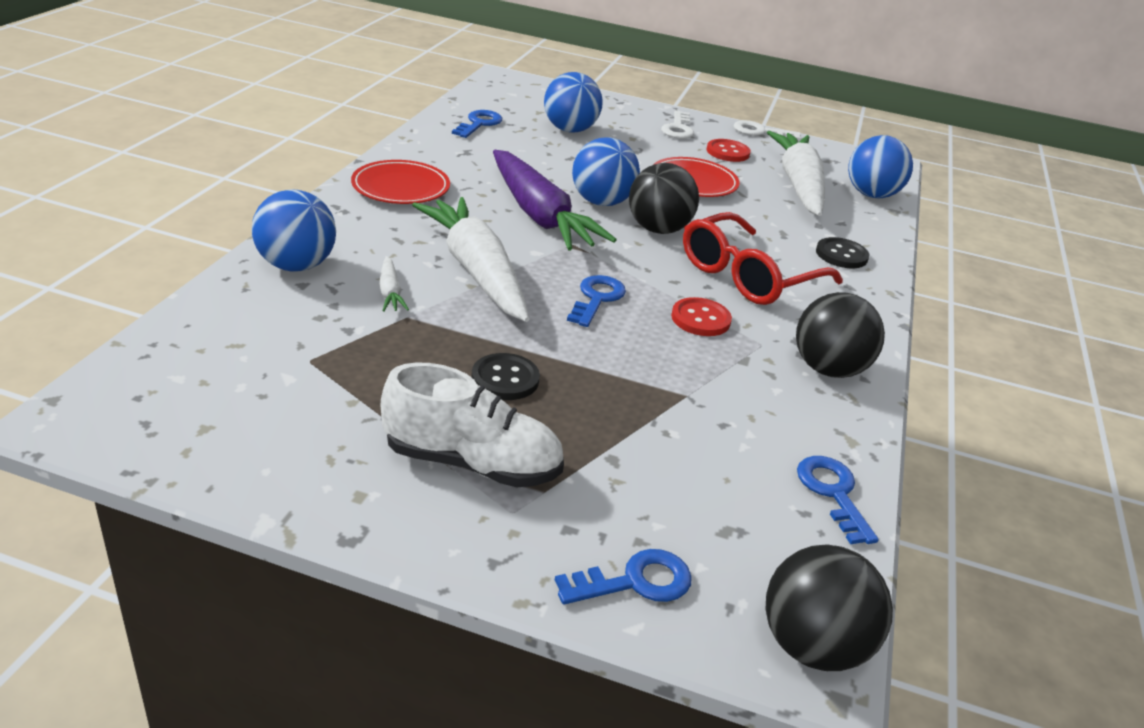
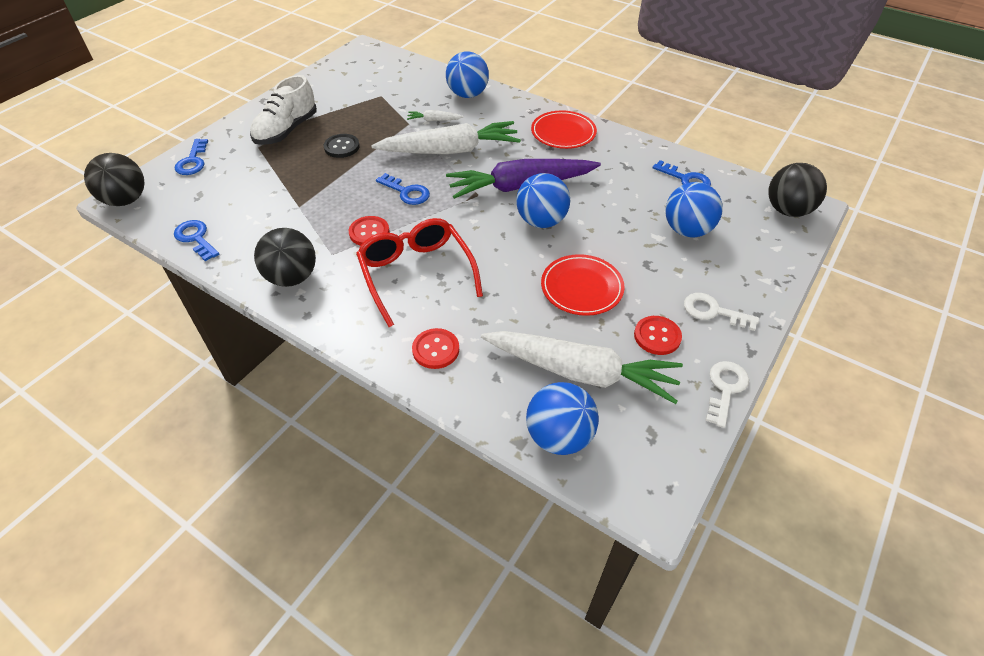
camera: 110 degrees right, 15 degrees up
(658, 229) = (494, 242): black ball -> black ball (787, 210)
(832, 493) = (195, 238): blue key -> blue key turned 135 degrees counterclockwise
(841, 255) = (435, 349): black button -> red button

